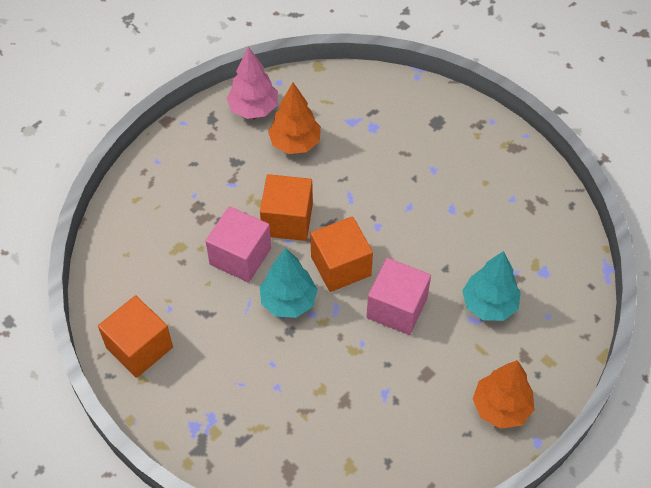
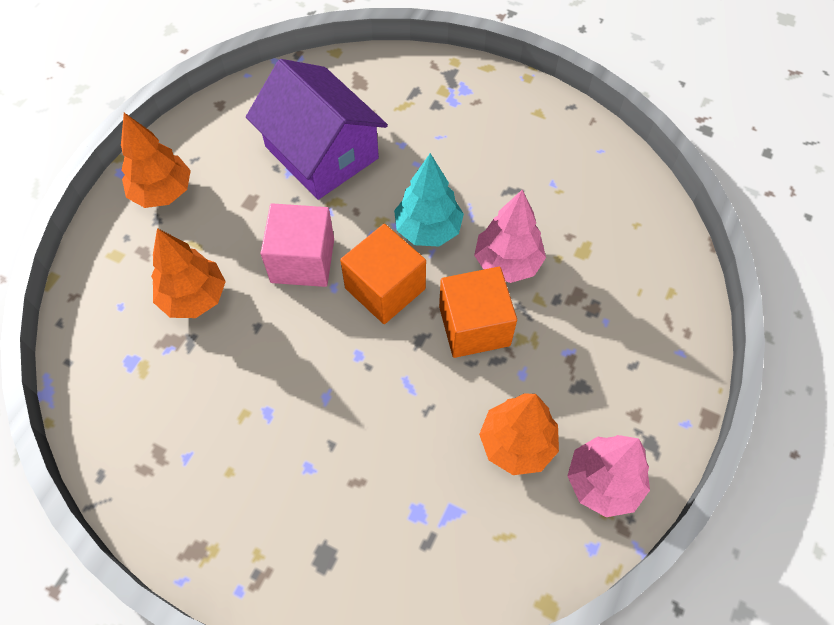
camera: 160 degrees right, 5 degrees up
(139, 347) = (559, 138): orange cube -> none
(240, 256) = (507, 262): pink cube -> pink tree
(350, 402) = (321, 152): none -> purple house
(489, 304) = (194, 298): turquoise tree -> orange tree

